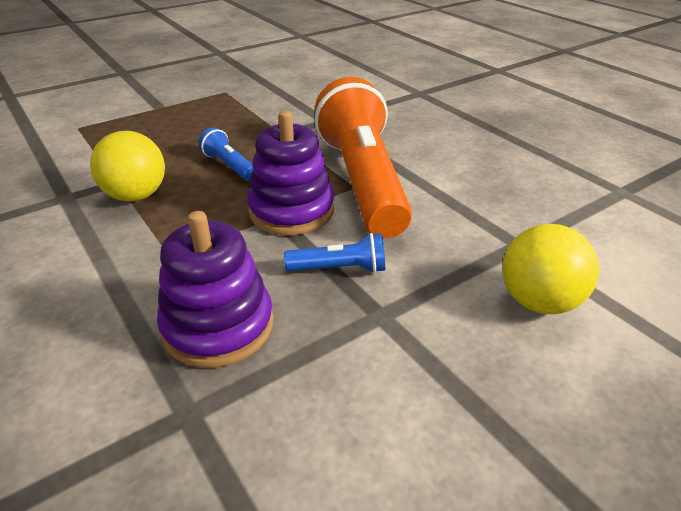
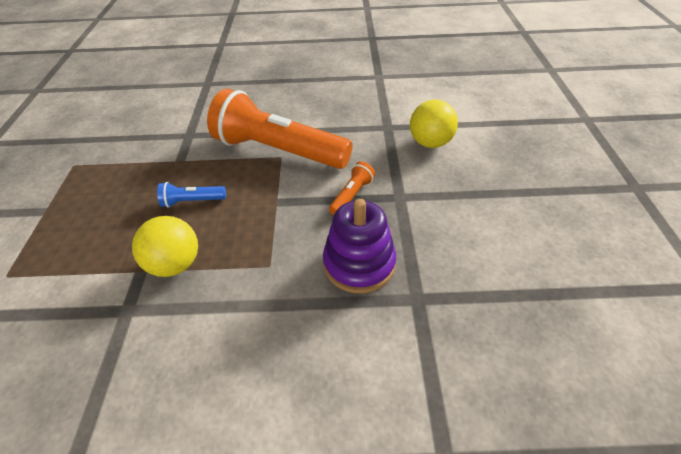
camera: 55 degrees left, 10 degrees up
(291, 211) = (278, 192): purple stacking toy -> none
(340, 269) = (352, 195): blue flashlight -> orange flashlight

